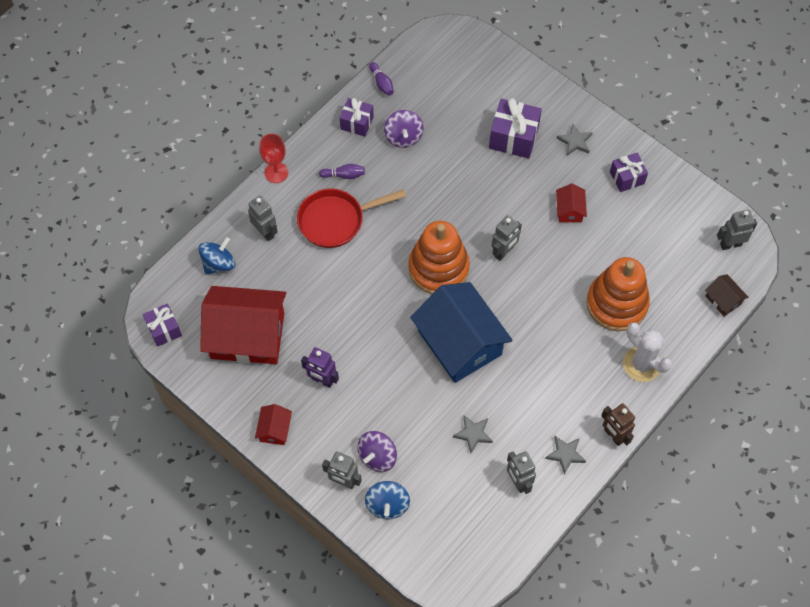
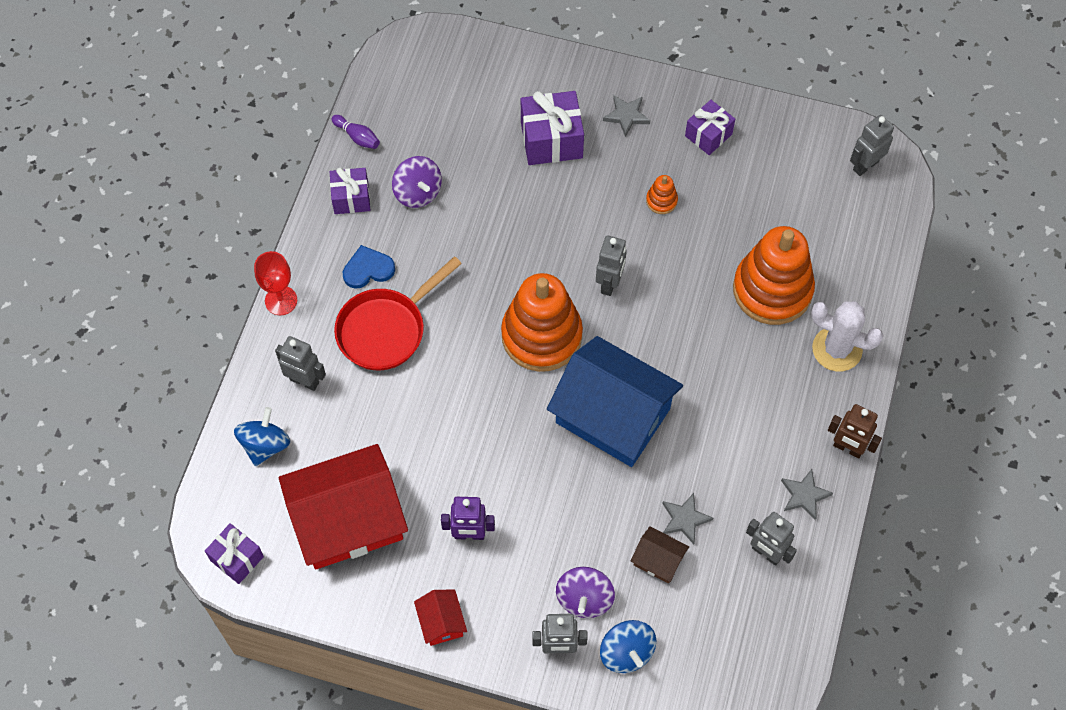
camera: 25 degrees left, 0 degrees up
(344, 175) = (368, 269): purple bowling pin -> blue heart
(569, 210) = (661, 201): red house -> orange stacking toy
(723, 300) = (890, 234): brown house -> brown house (658, 560)

